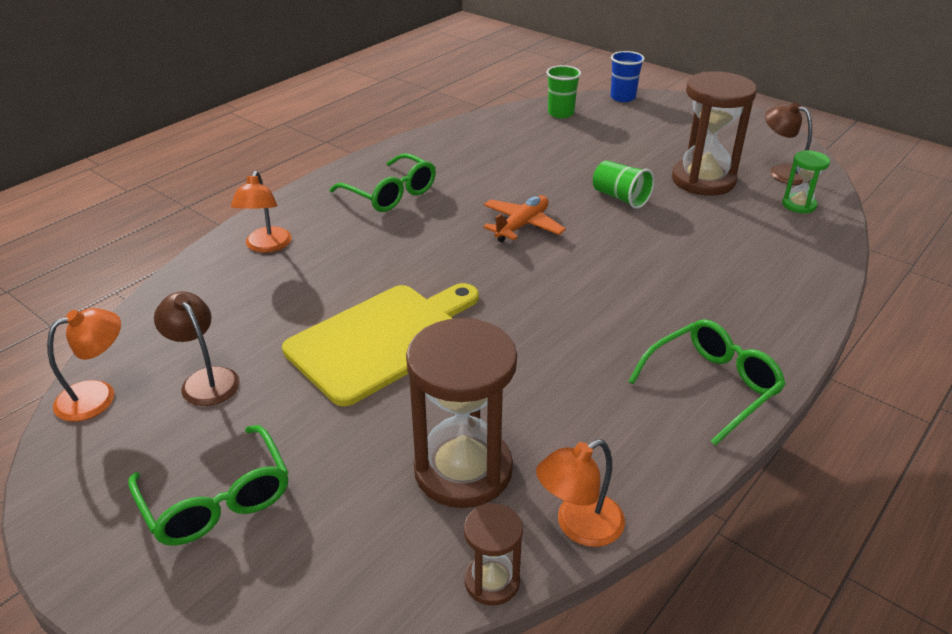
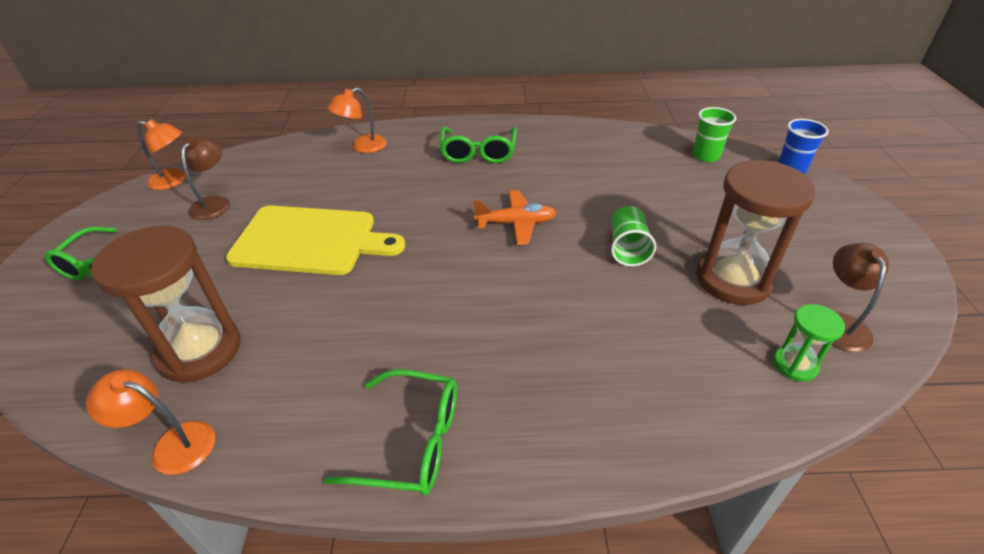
camera: 50 degrees right, 5 degrees up
(492, 581) = (92, 426): brown hourglass -> none

